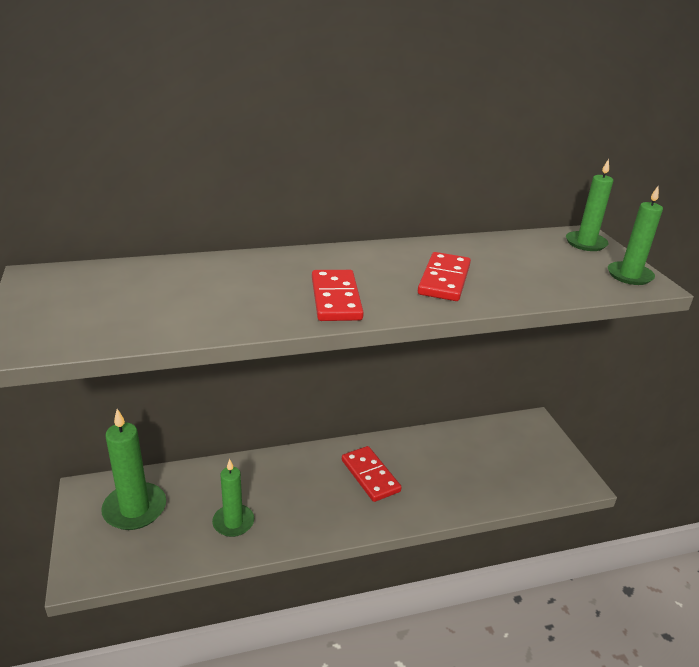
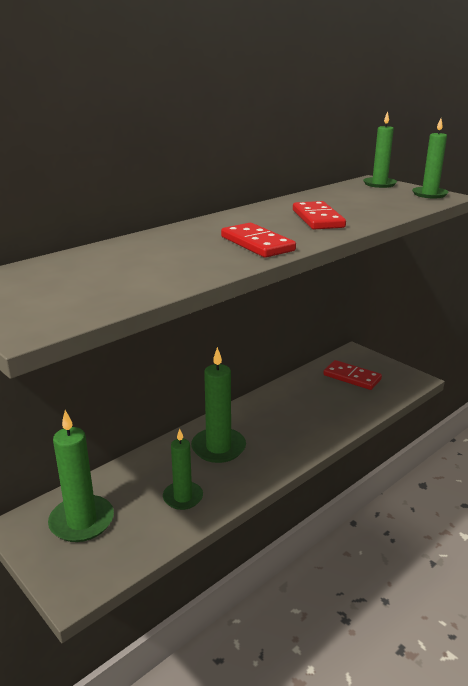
camera: 25 degrees left, 5 degrees down
(305, 482) = (218, 447): none -> green candle
(370, 476) = (266, 425): red domino -> red domino (352, 377)

